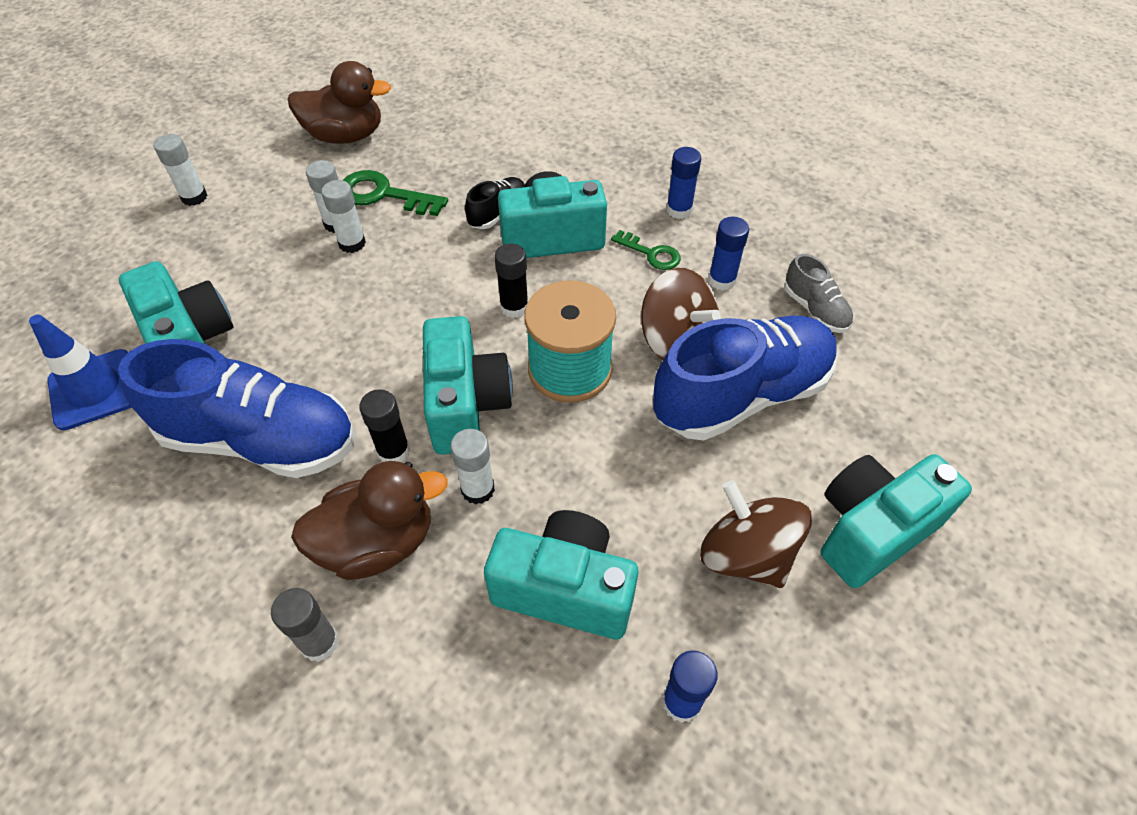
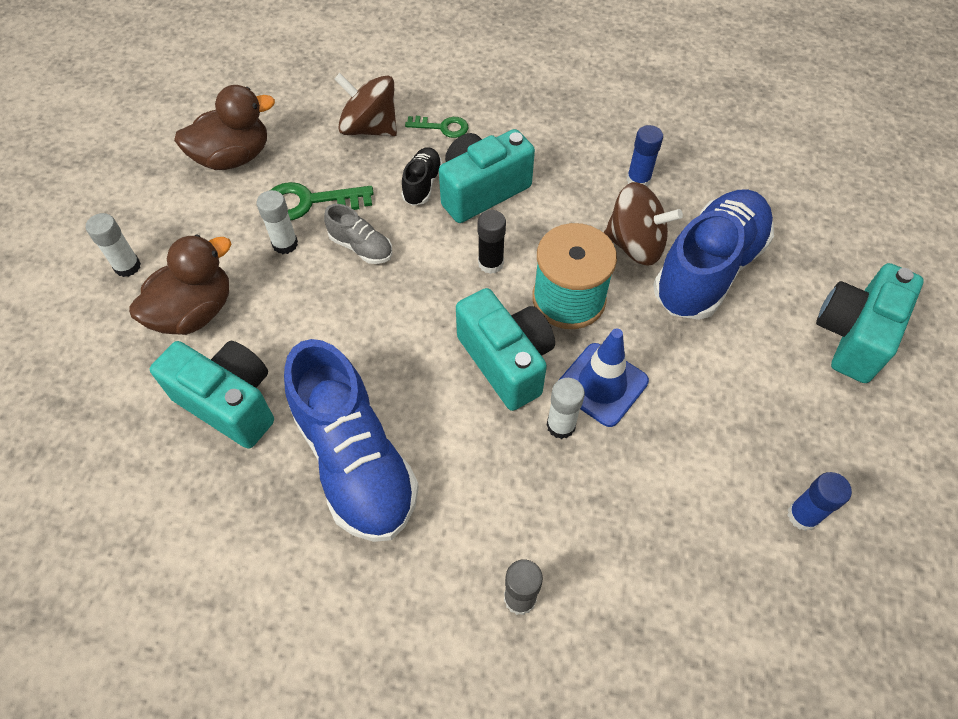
camera: 25 degrees left, 5 degrees up
(94, 389) = (168, 481): blue traffic cone -> blue traffic cone (602, 384)
(261, 439) = (355, 461): blue shoe -> blue shoe turned 75 degrees clockwise
(352, 243) = (312, 257): white glue stick -> none
(378, 543) = (512, 501): brown duck -> brown duck (195, 312)
(393, 451) = (473, 423): black glue stick -> none
(565, 589) = (674, 472): turquoise camera -> none
(651, 253) = (570, 176): green key -> green key (442, 127)
(679, 210) = (569, 130): blue glue stick -> none
(746, 555) = (782, 390): brown spinning top -> brown spinning top (370, 128)
(815, 310) = (720, 179): grey shoe -> grey shoe (361, 247)

